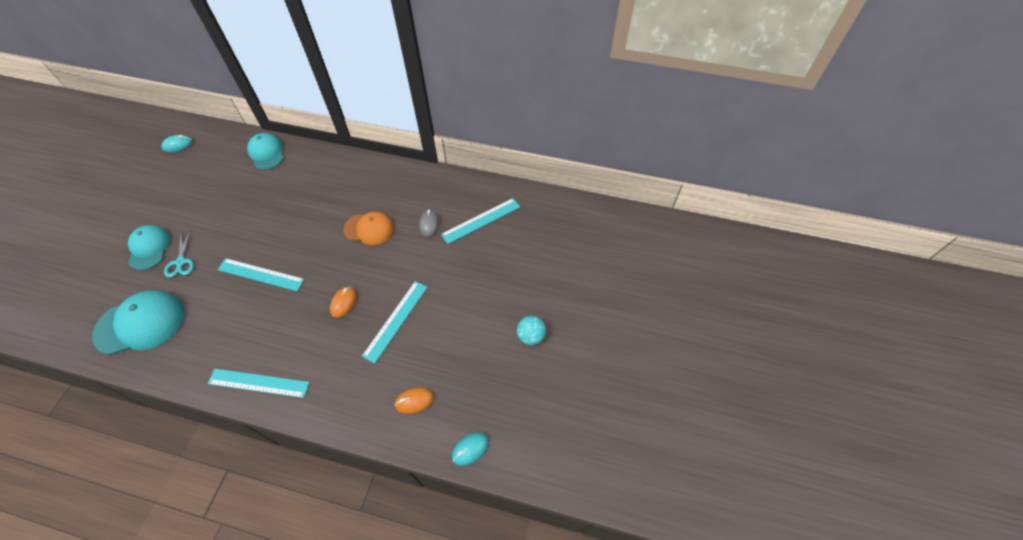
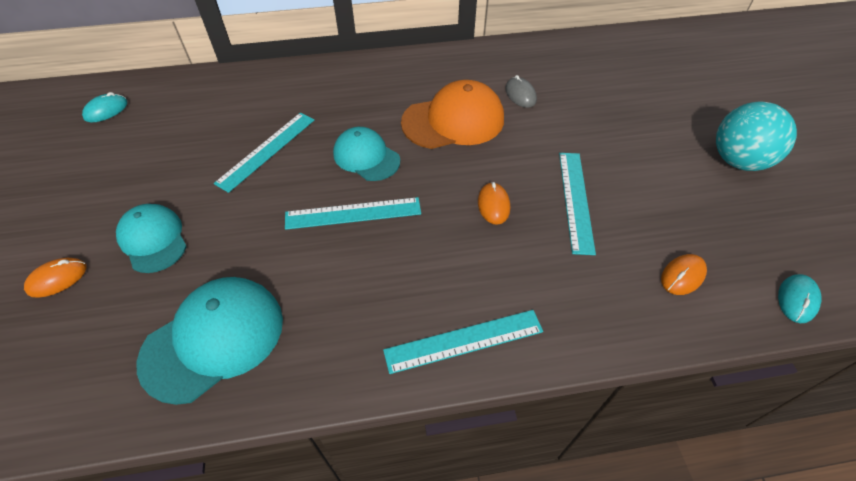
camera: 25 degrees left, 5 degrees down
(92, 254) = (57, 279): none -> orange mouse
(181, 262) = (219, 239): turquoise scissors -> none
(266, 153) = (247, 85): turquoise cap -> turquoise cap (366, 157)
(369, 229) = (453, 121): orange cap -> orange cap, size x1.53
(481, 220) = (574, 74): turquoise ruler -> turquoise ruler (266, 150)
(531, 336) = (738, 161): turquoise ball -> turquoise ball, size x1.74

